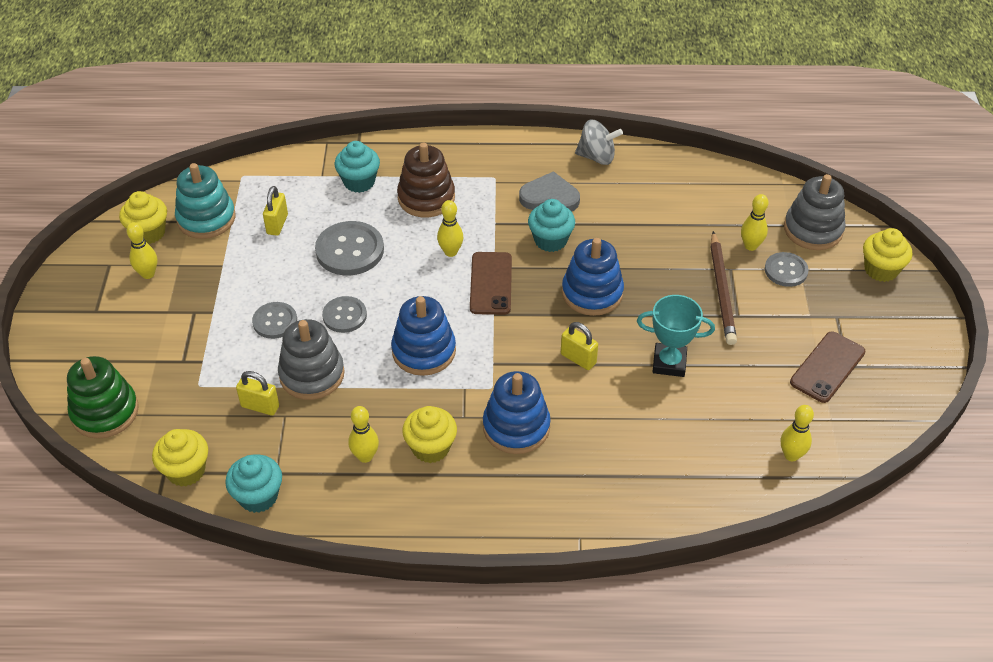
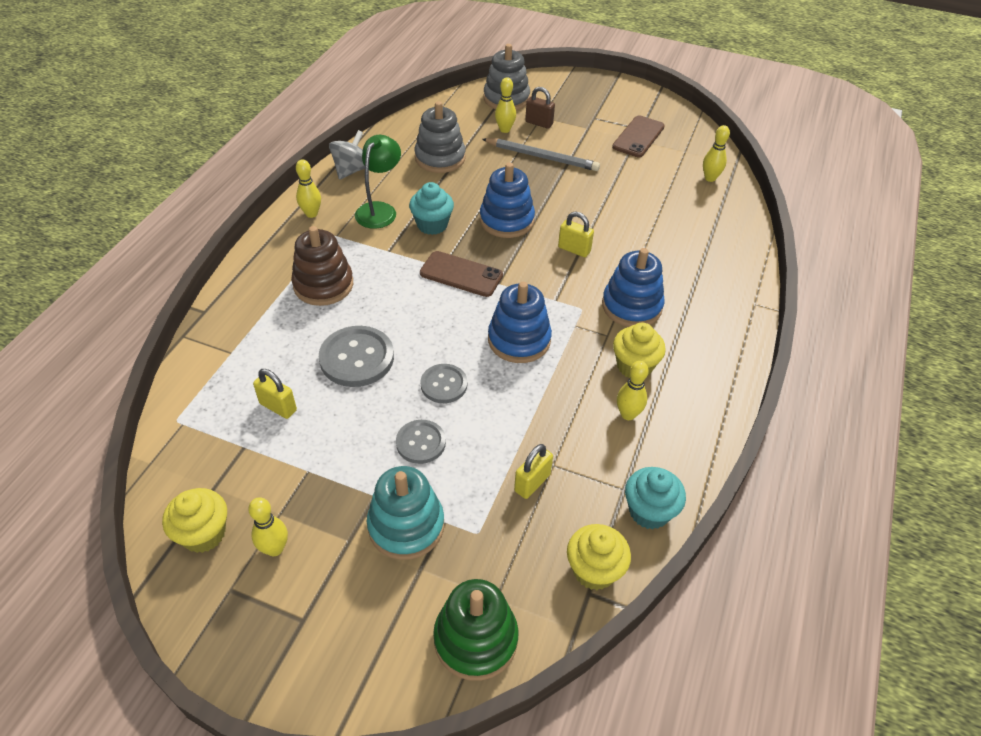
camera: 70 degrees left, 0 degrees up
(206, 218) = (222, 469): turquoise stacking toy -> turquoise stacking toy (406, 526)
(312, 374) = (509, 429): grey stacking toy -> grey stacking toy (440, 158)
(359, 182) = (264, 326): turquoise cupcake -> none
(450, 252) = (406, 288): yellow bowling pin -> yellow bowling pin (311, 214)
(549, 197) = (380, 210): grey heart -> green lamp
(578, 359) = (574, 249): yellow padlock -> yellow padlock turned 60 degrees clockwise
(669, 363) = (601, 205): turquoise trophy -> none
(721, 290) = (541, 157): brown pencil -> grey pencil
(786, 270) = (539, 123): grey button -> brown padlock
(827, 367) = (638, 137): brown phone -> brown phone turned 60 degrees clockwise
(881, 270) = (561, 86): yellow cupcake -> none

